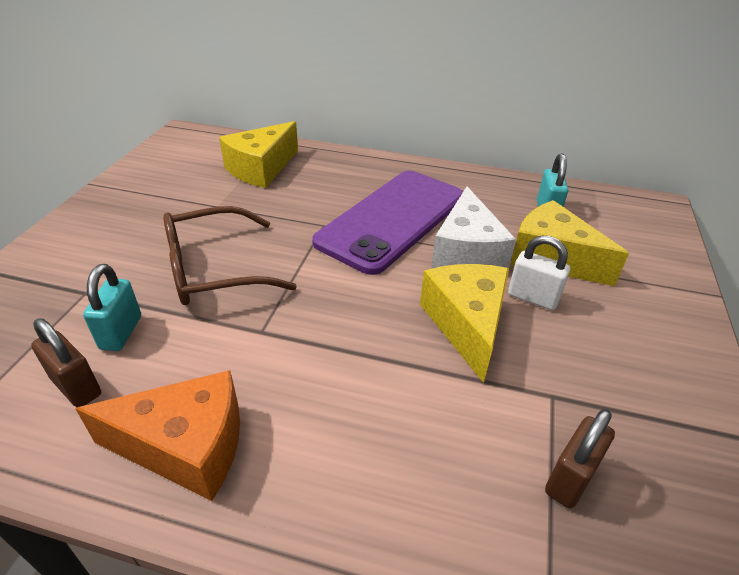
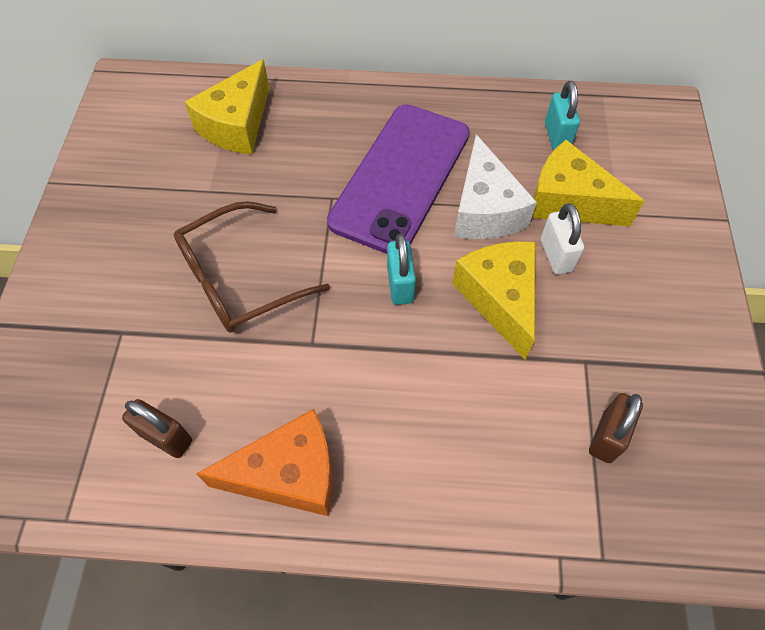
camera: 10 degrees left, 20 degrees up
(121, 332) = (179, 371): turquoise padlock -> turquoise padlock (400, 285)
(532, 298) = (556, 255): white padlock -> white padlock turned 60 degrees clockwise

